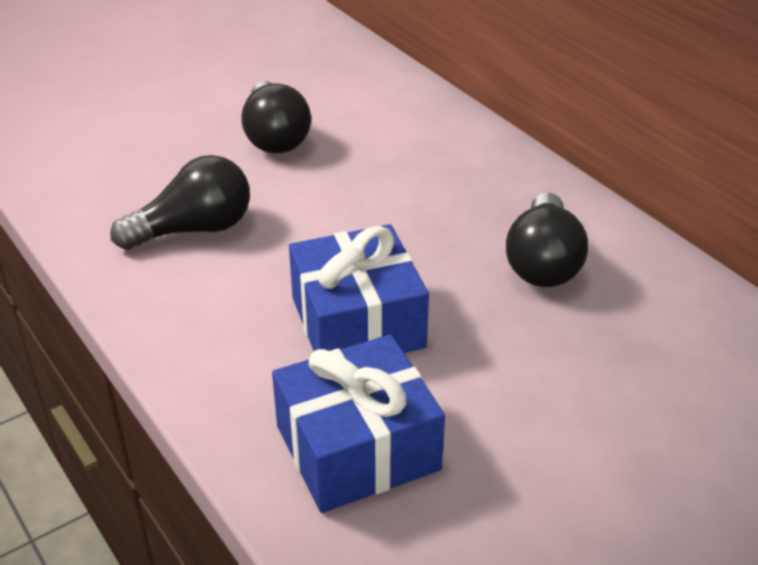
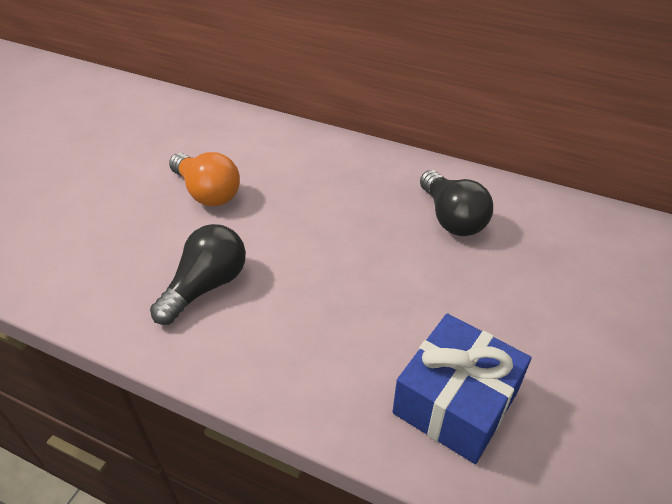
camera: 30 degrees left, 5 degrees up
(275, 137) = (207, 192): black light bulb -> orange light bulb
(357, 322) = (378, 309): blue gift -> none

